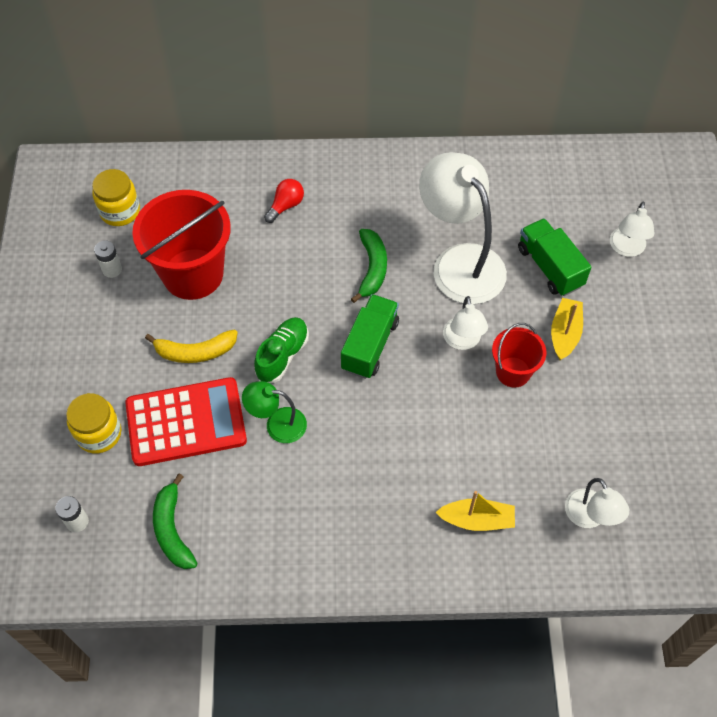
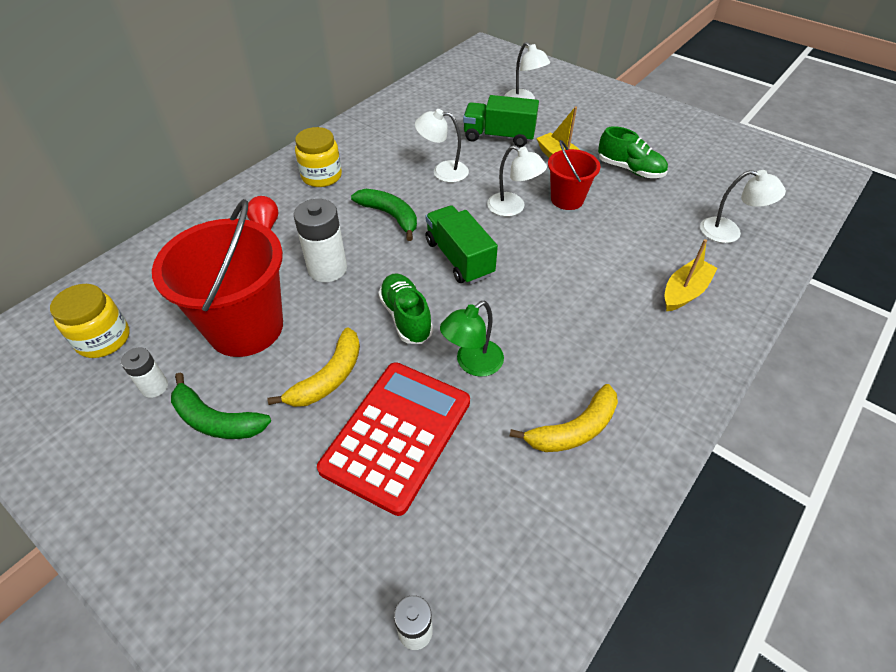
camera: 50 degrees left, 10 degrees down
(99, 433) = (326, 528): yellow jar -> yellow jar (321, 176)
(172, 530) = (511, 530): green banana -> green banana (216, 420)
(274, 520) = (574, 429): none -> yellow banana
(283, 274) = (327, 269): none -> white battery
(460, 262) = (443, 171): white lamp -> white lamp, size x0.51
(606, 394) = (630, 169): none -> green shoe

